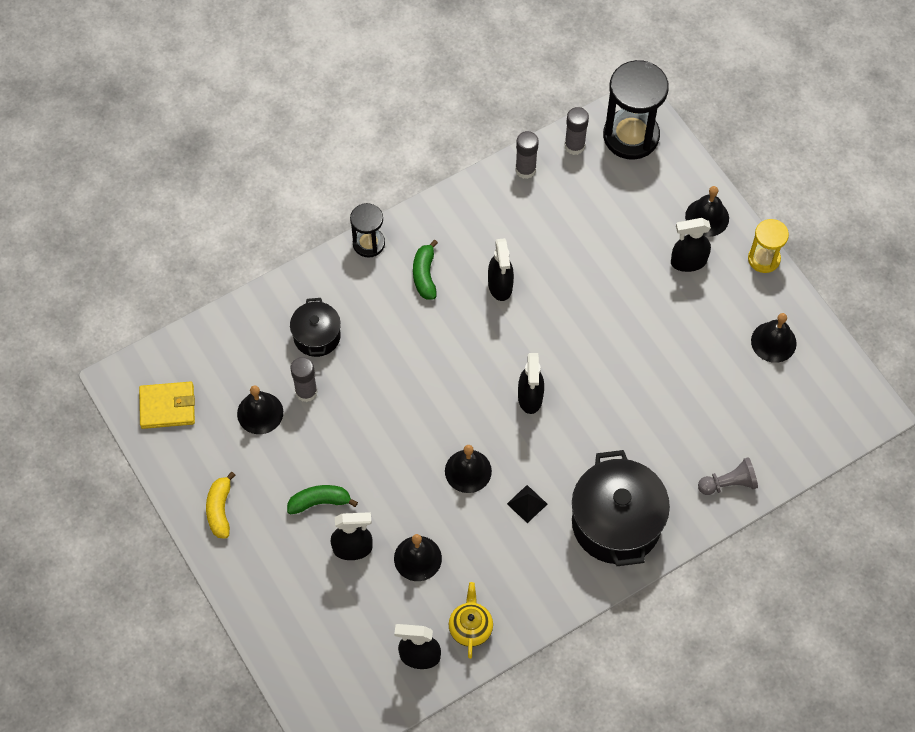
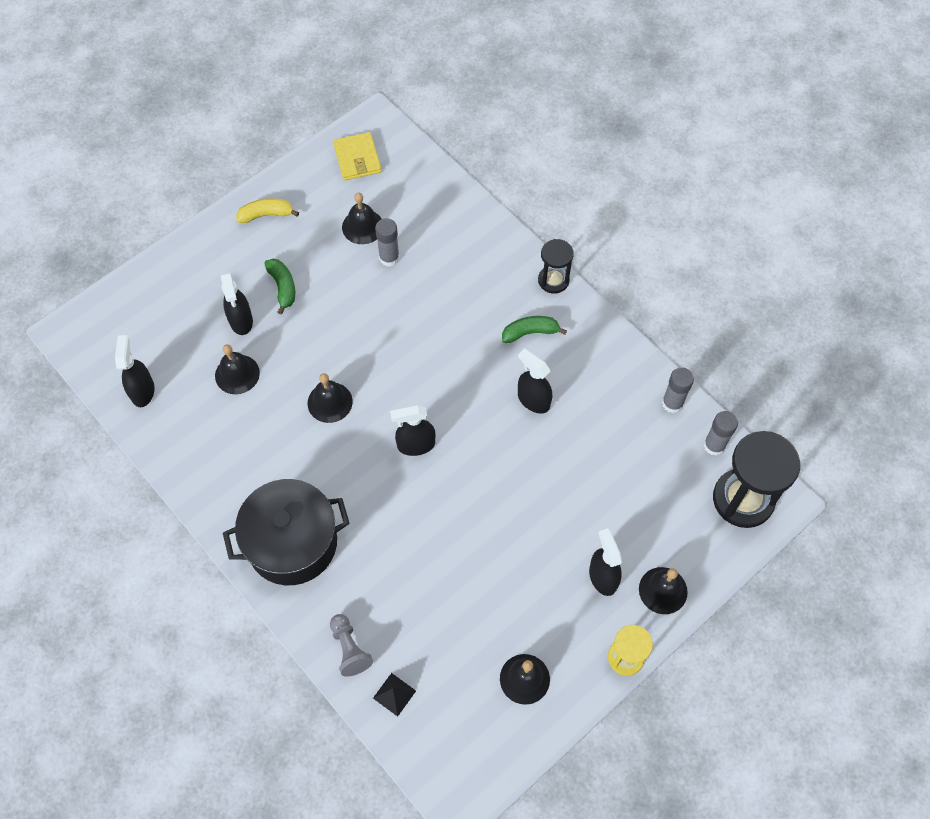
camera: 80 degrees right, 0 degrees up
(317, 336) = (447, 256): black pot -> none
(470, 627) = (173, 428): yellow teapot -> none
(500, 286) = (533, 400): black spray bottle -> black spray bottle turned 60 degrees clockwise
(527, 504) = (302, 458): black pyramid -> black pyramid (394, 694)

